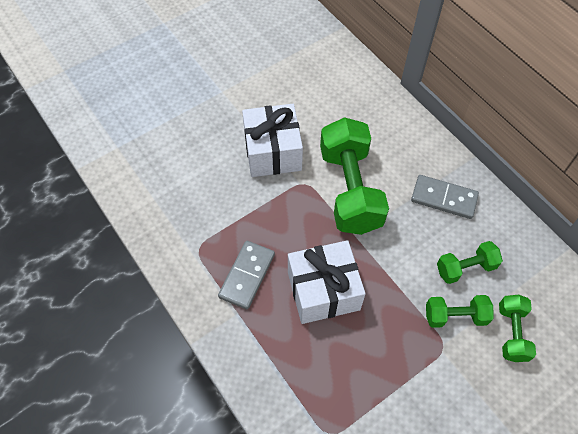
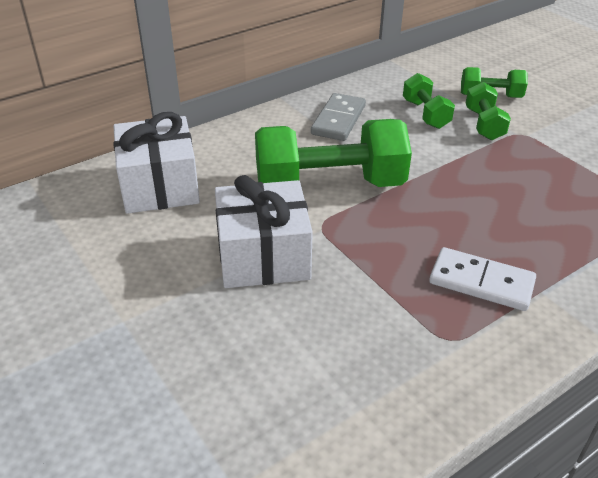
camera: 90 degrees left, 20 degrees down
(247, 275) = (481, 282): grey domino -> white domino
(323, 290) = (482, 212): white gift -> white gift (160, 186)

